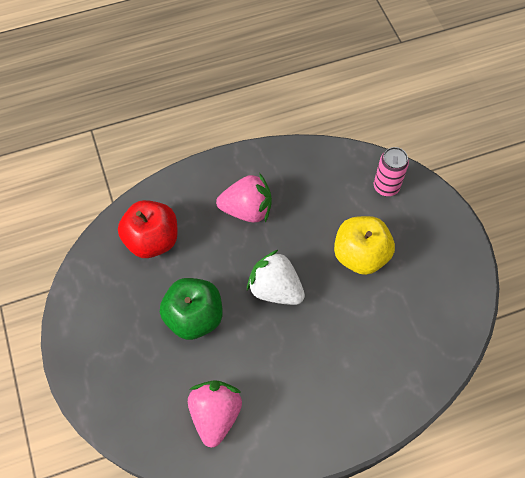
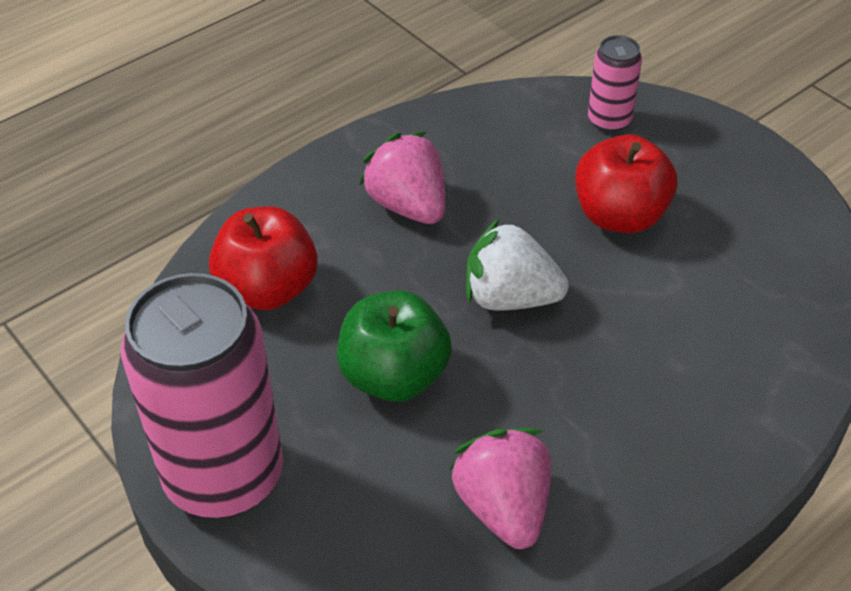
camera: 20 degrees left, 15 degrees down
(88, 346) = (224, 476): none -> pink can
(247, 210) = (408, 205): pink strawberry -> pink strawberry turned 105 degrees counterclockwise
(360, 255) = (619, 216): yellow apple -> red apple

